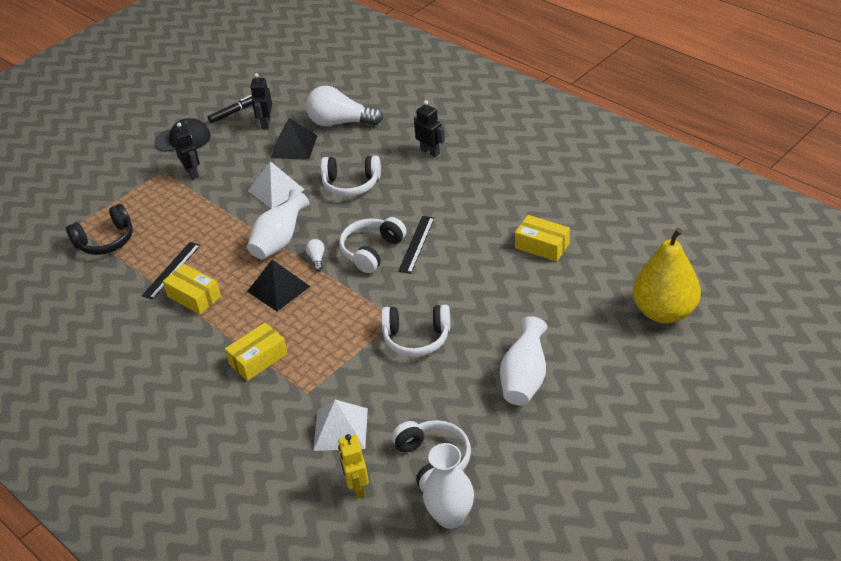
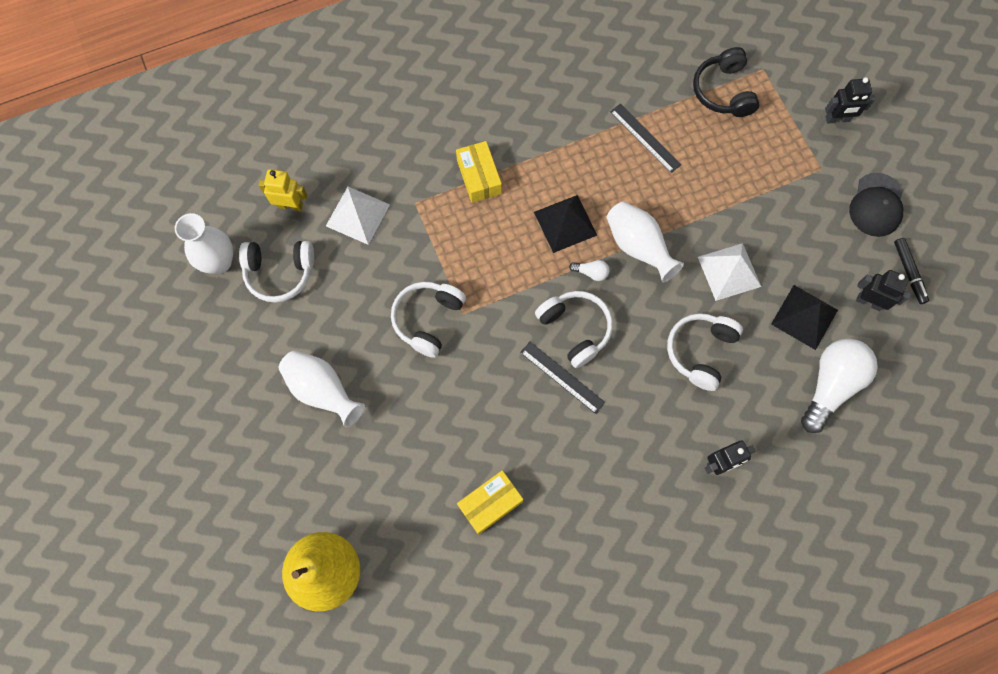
camera: 110 degrees right, 30 degrees up
(192, 173) = (803, 198): black robot -> black robot (837, 119)
(194, 296) = (594, 147): yellow box -> none

